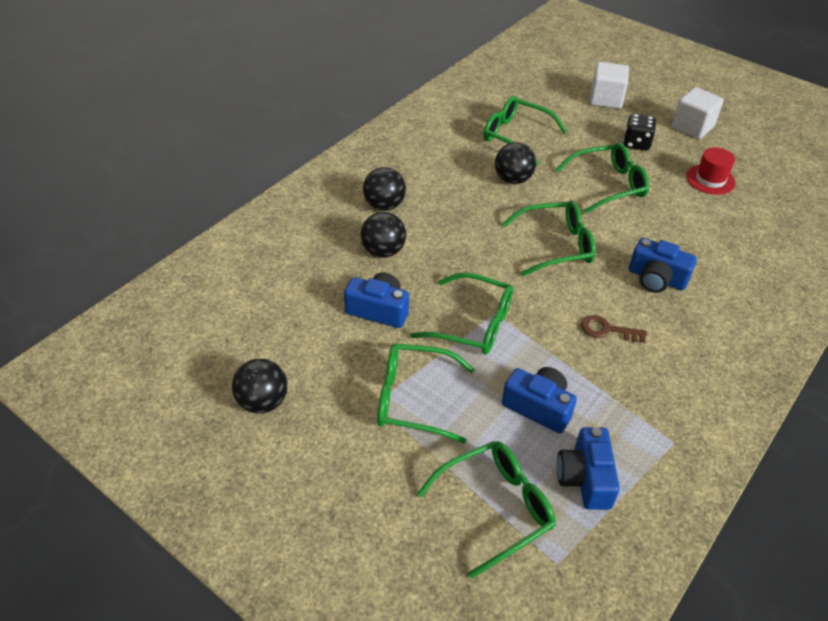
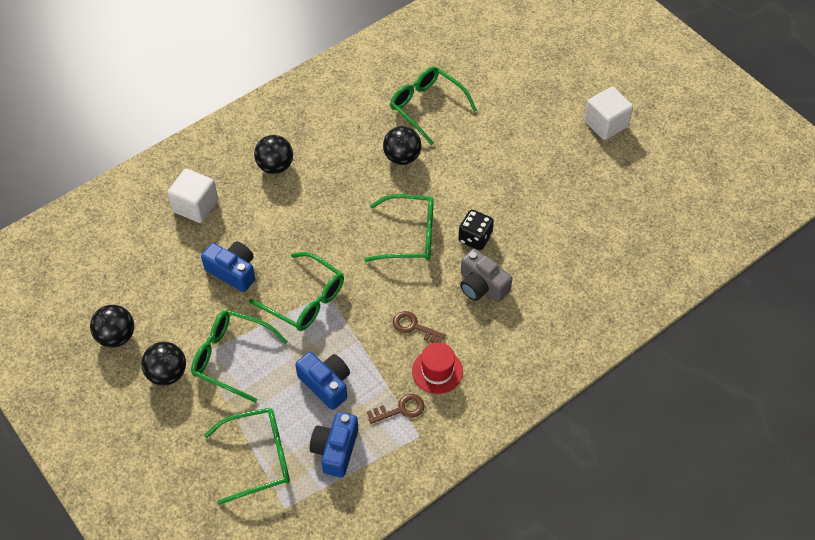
camera: 15 degrees right, 10 degrees up
(383, 251) = (257, 214): black ball -> black ball (167, 373)
(606, 99) = (536, 75): white cube -> white cube (196, 206)
(608, 185) = (488, 178): green glasses -> none
(636, 144) = (539, 135): black dice -> black dice (475, 238)
(637, 418) = (400, 409): none -> brown key
(656, 278) = (482, 286): blue camera -> grey camera
(710, 179) = (589, 189): red hat -> red hat (437, 371)

